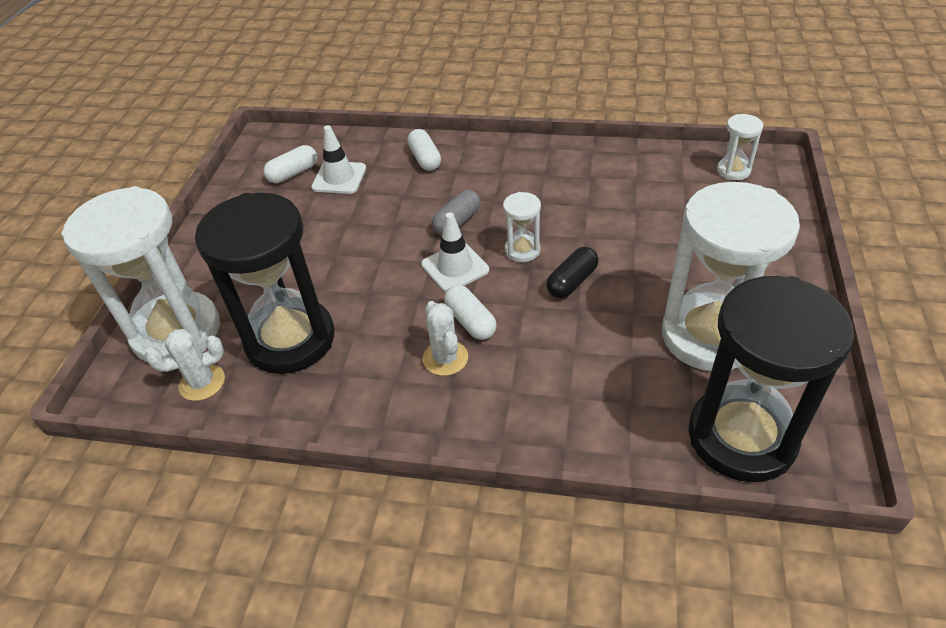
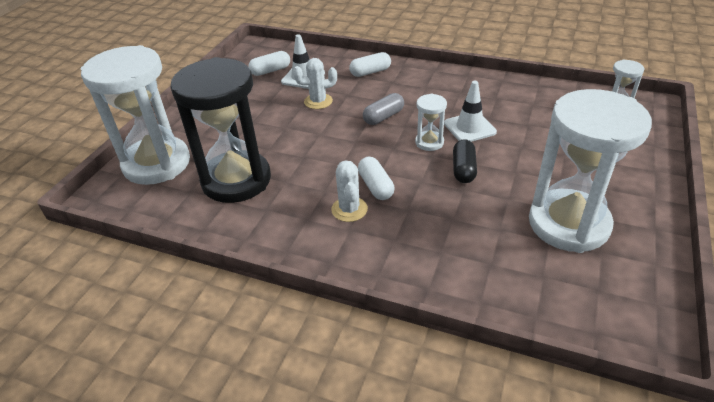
camera: 10 degrees right, 5 degrees down
(202, 382) = (164, 200): white cactus -> white cactus (318, 101)
(425, 159) = (370, 72): white capsule -> white capsule turned 75 degrees clockwise
(455, 267) = (373, 147): white traffic cone -> white traffic cone (469, 128)
(572, 282) = (463, 169): black capsule -> black capsule turned 45 degrees counterclockwise
(741, 437) = (580, 304): black hourglass -> none

